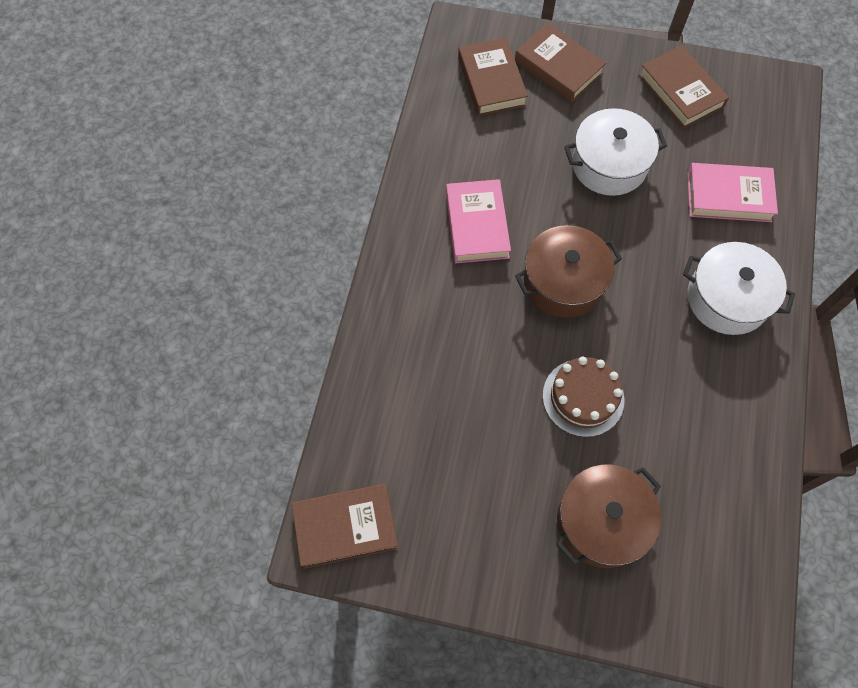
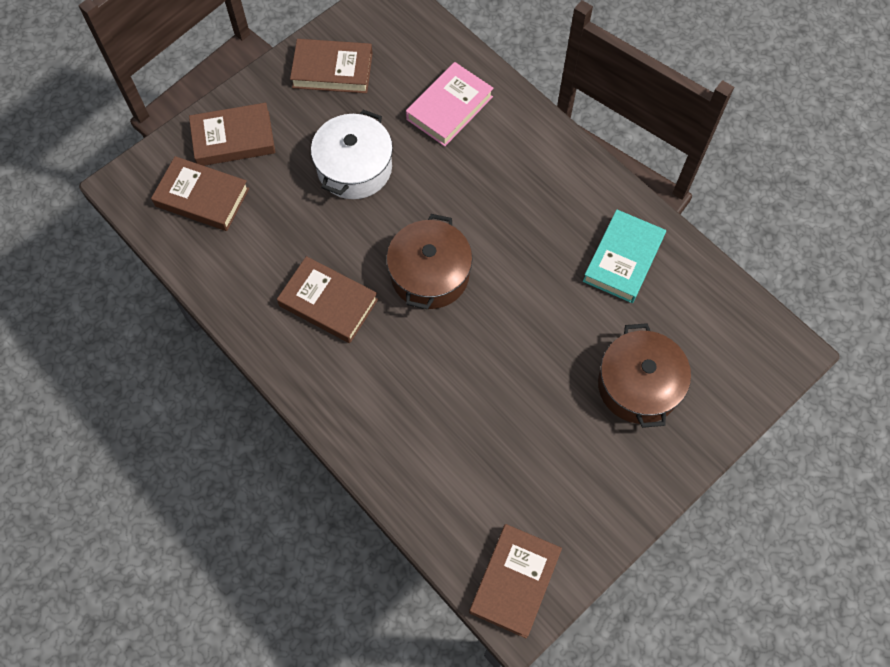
camera: 55 degrees left, 0 degrees up
(477, 225) = (328, 303): pink book -> brown book
(583, 397) = (534, 329): brown cake -> none
(712, 430) = (623, 259): none -> turquoise book
(727, 298) = (530, 172): white pot -> none

